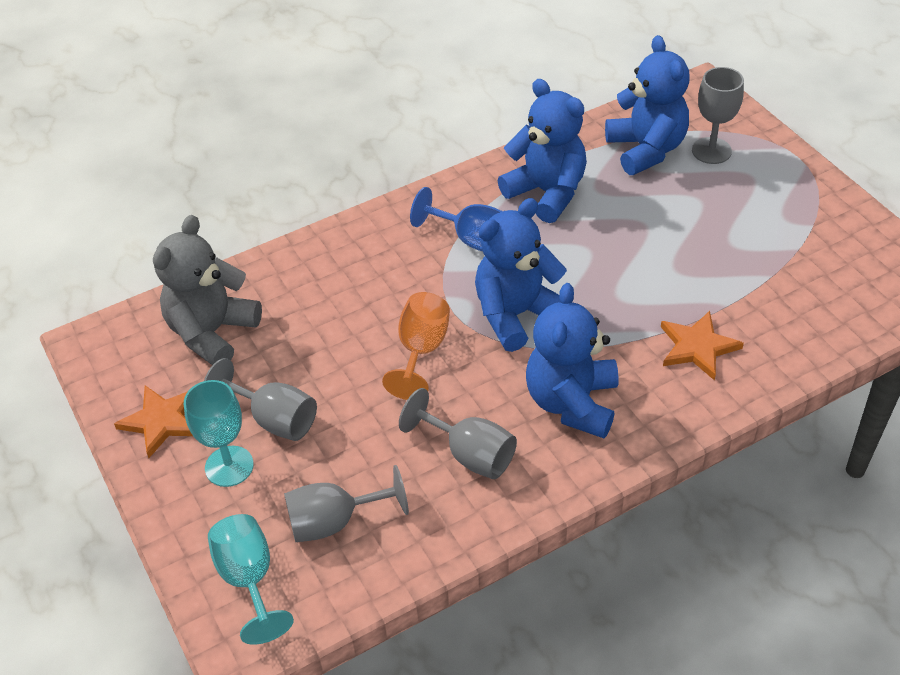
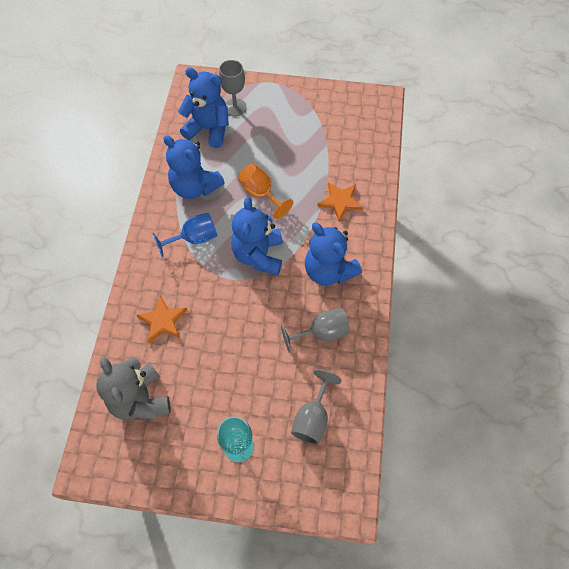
camera: 55 degrees left, 15 degrees up
(161, 421) = (179, 463): orange star -> orange star (162, 320)
(249, 579) = (315, 479): turquoise goblet -> none
(274, 419) = (227, 406): grey goblet -> none
(421, 350) = (243, 310): orange goblet -> orange goblet (261, 193)
(547, 193) = (195, 187): blue teddy bear -> blue teddy bear turned 135 degrees counterclockwise

